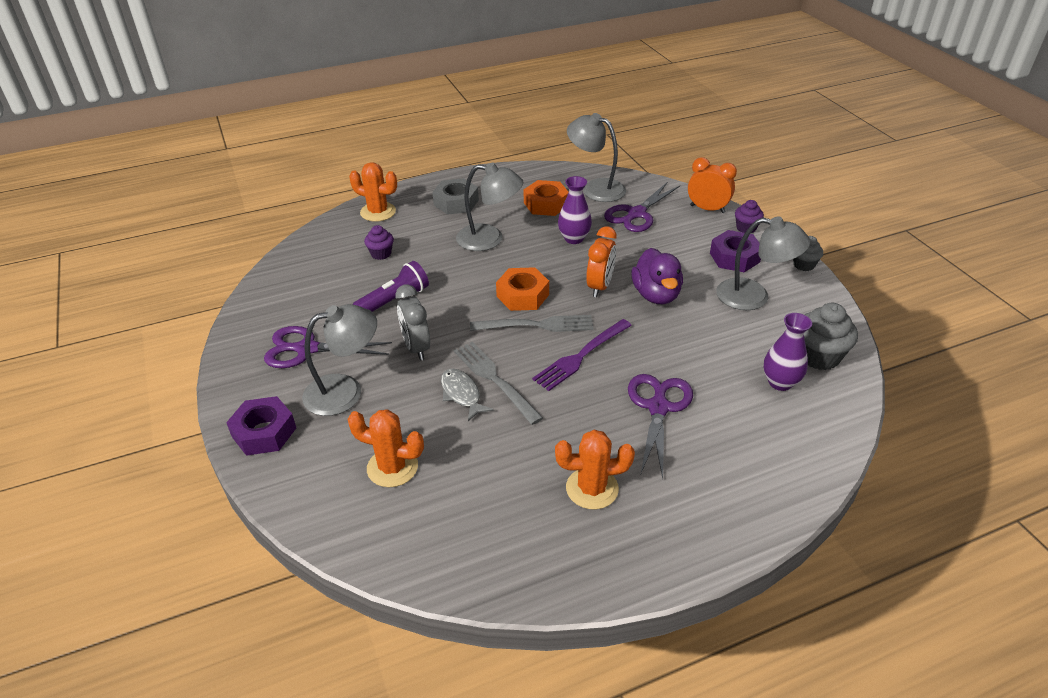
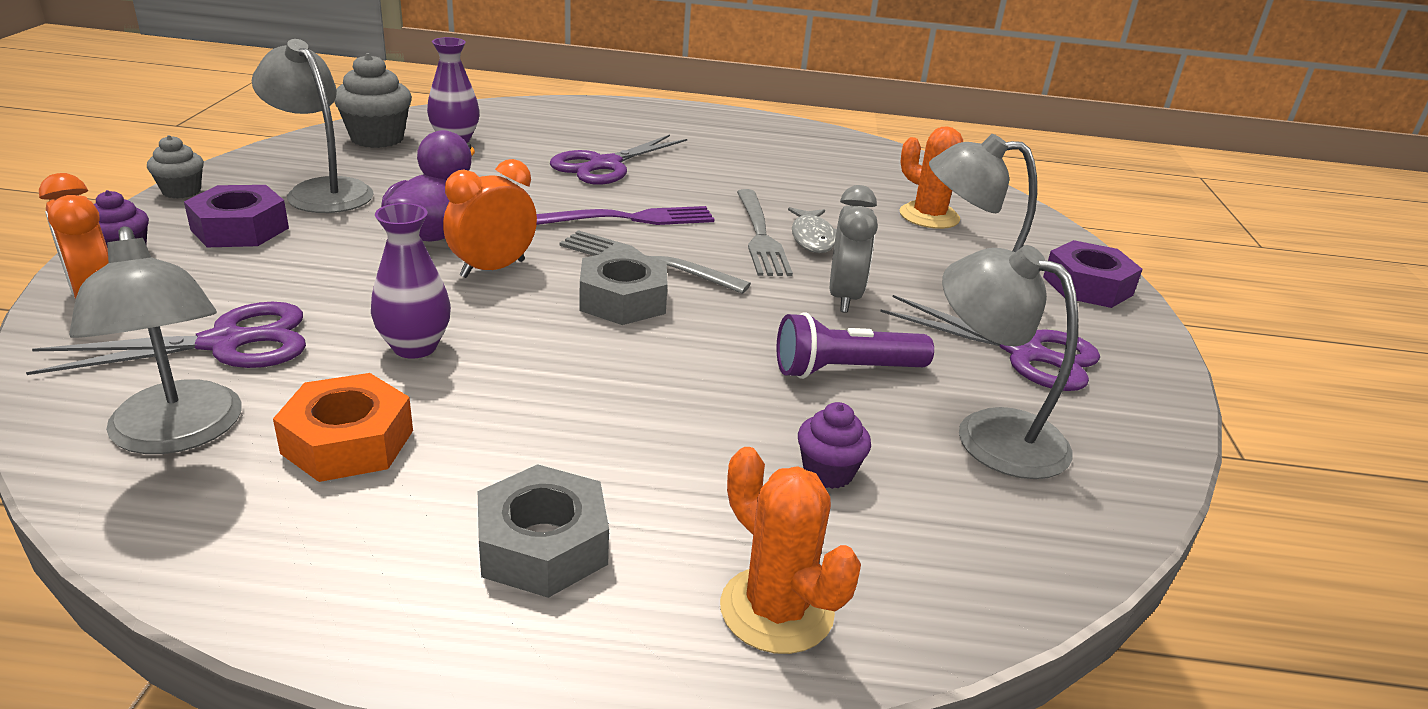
camera: 155 degrees left, 10 degrees down
(489, 239) = (570, 411): grey lamp -> grey lamp (990, 433)
(522, 295) = (623, 300): orange nut -> grey nut
(592, 488) = (737, 152): orange cactus -> none

